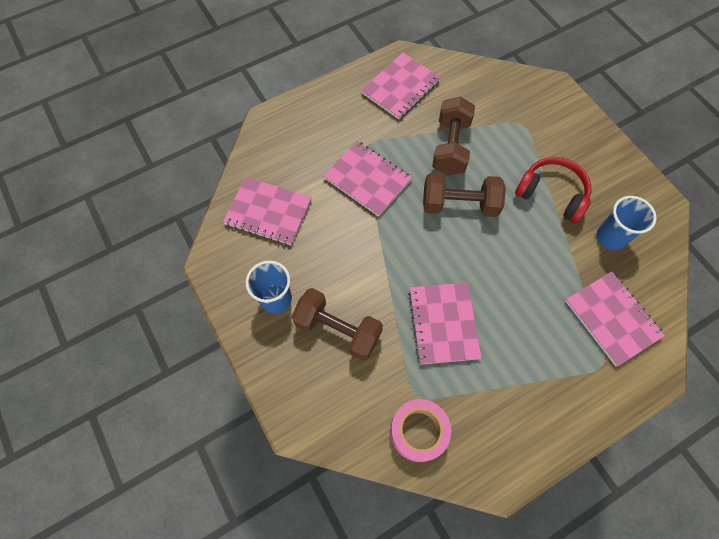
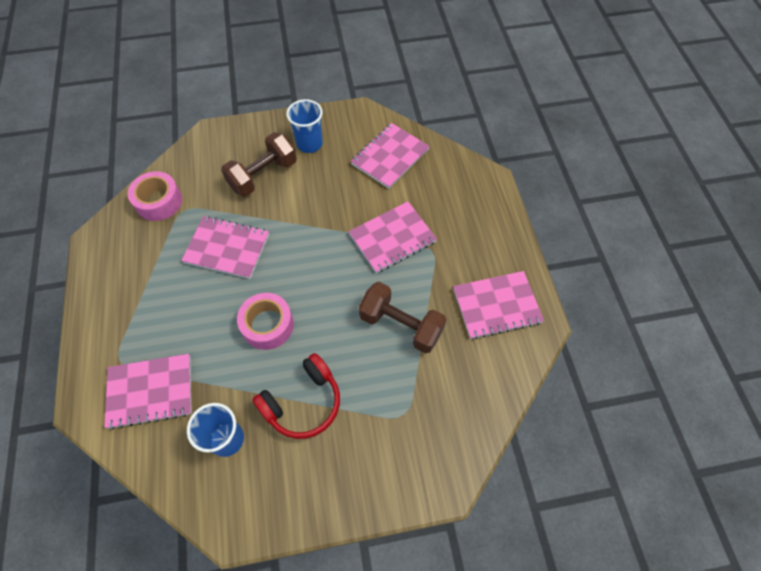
camera: 110 degrees right, 5 degrees down
(400, 87) = (496, 305): pink notebook -> pink notebook turned 75 degrees counterclockwise
(459, 205) = (331, 306): brown dumbbell -> none
(502, 249) = (267, 325): none -> pink tape

